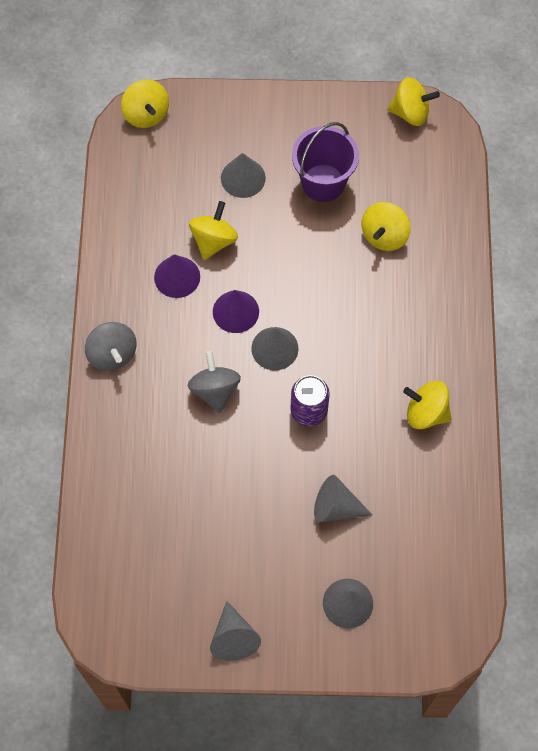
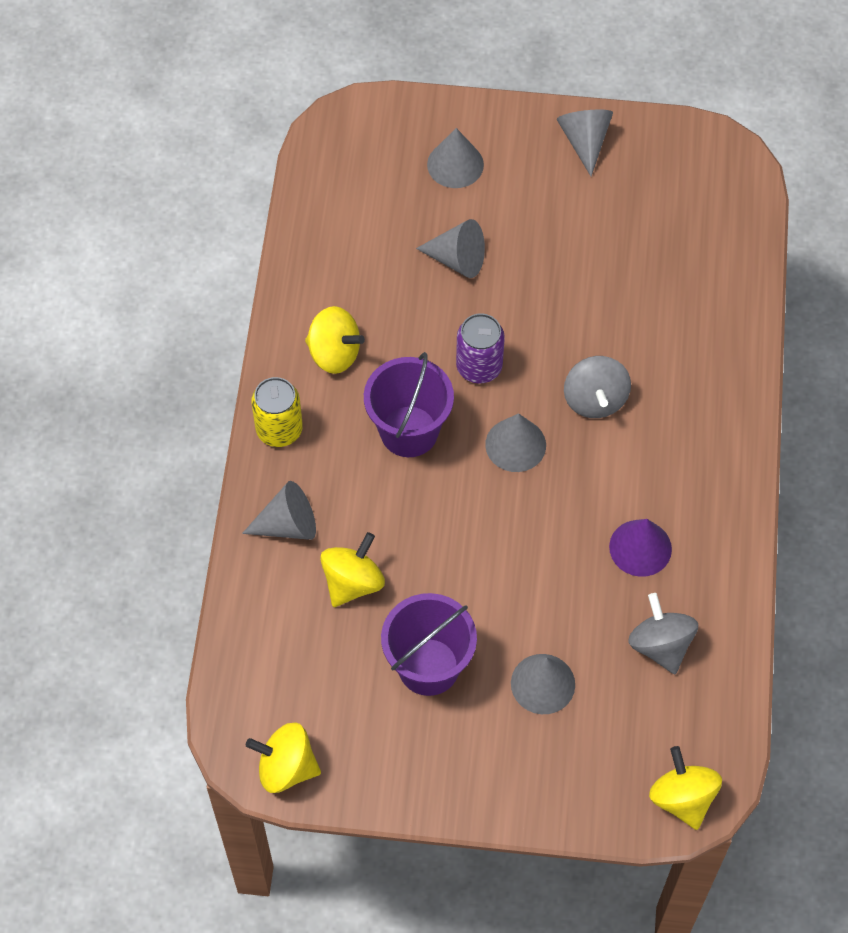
camera: 175 degrees left, 5 degrees down
(112, 354) = (725, 453): grey spinning top -> grey spinning top (660, 645)
(213, 240) = (588, 594): yellow spinning top -> none
(235, 311) = (563, 495): purple cone -> none
(358, 352) = (409, 431): none -> purple bucket
(438, 273) = (288, 524): none -> grey cone
(458, 346) = (279, 429): none -> yellow can

